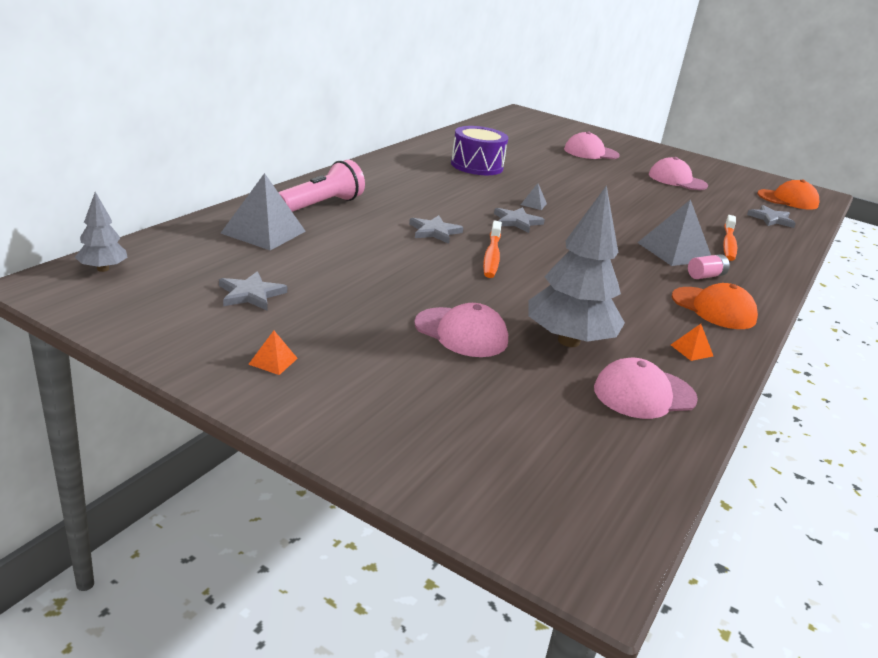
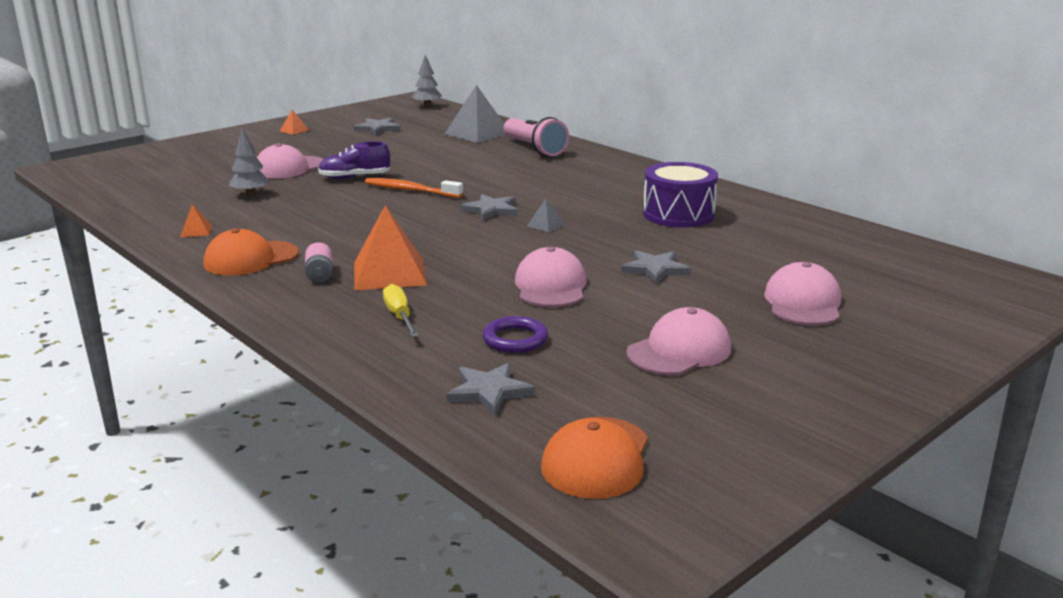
camera: 110 degrees right, 5 degrees down
(434, 231) = (470, 177): grey star -> grey star (655, 269)
(471, 287) = (355, 177): none -> purple shoe
(568, 341) = (250, 194): grey tree -> grey tree, size x0.51
(644, 394) = (164, 203): pink cap -> pink cap (551, 286)
(674, 251) = (389, 273): grey pyramid -> orange pyramid
(713, 213) = (515, 339): none -> purple ring
(728, 244) = (399, 316): orange toothbrush -> yellow screwdriver

